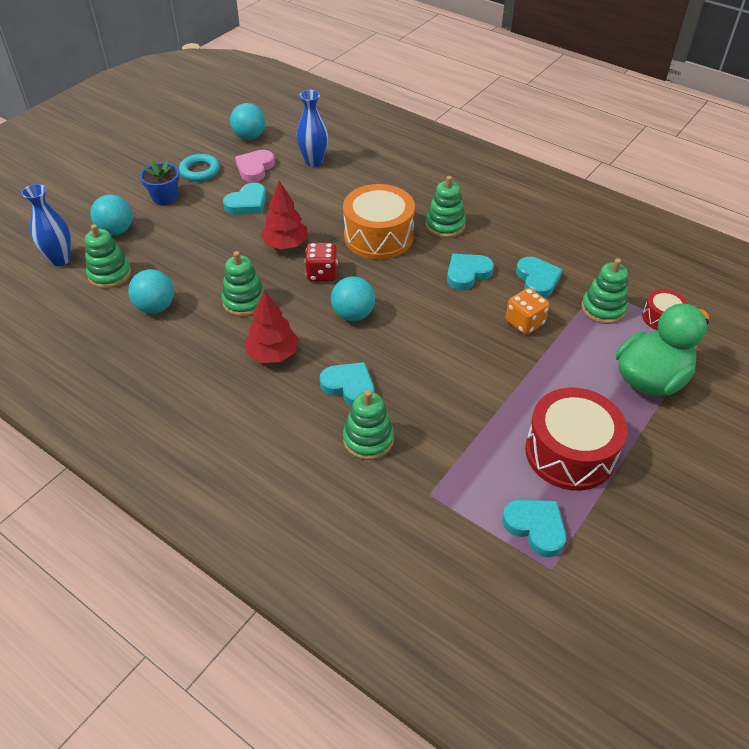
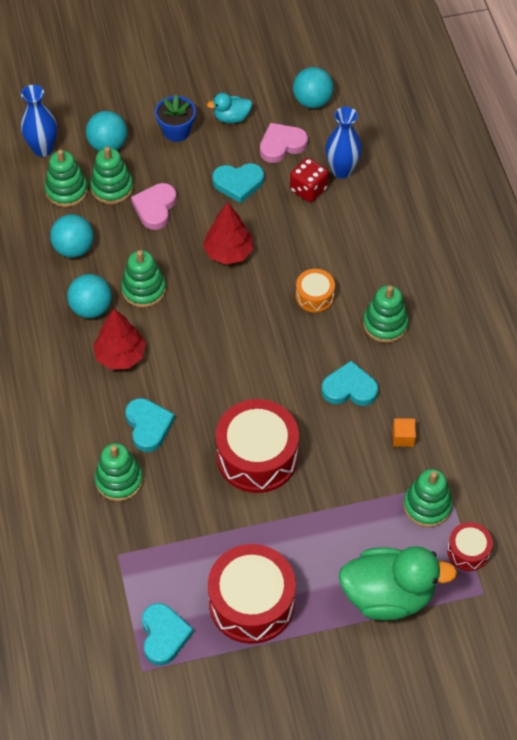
camera: 40 degrees right, 10 degrees up
(148, 254) = (112, 187): none -> green stacking toy
(198, 248) = (155, 208): none -> pink heart
(200, 171) = (231, 117): turquoise ring -> turquoise duck
(322, 273) = (229, 303): red dice -> red dice (308, 189)
(353, 314) = (215, 362): turquoise ball -> turquoise ball (91, 308)
(378, 236) = (314, 296): orange drum -> orange drum, size x0.50
(455, 353) = (257, 456): none -> red drum
(524, 322) = (344, 470): orange dice -> none
(537, 280) = (403, 437): turquoise heart -> orange cube

